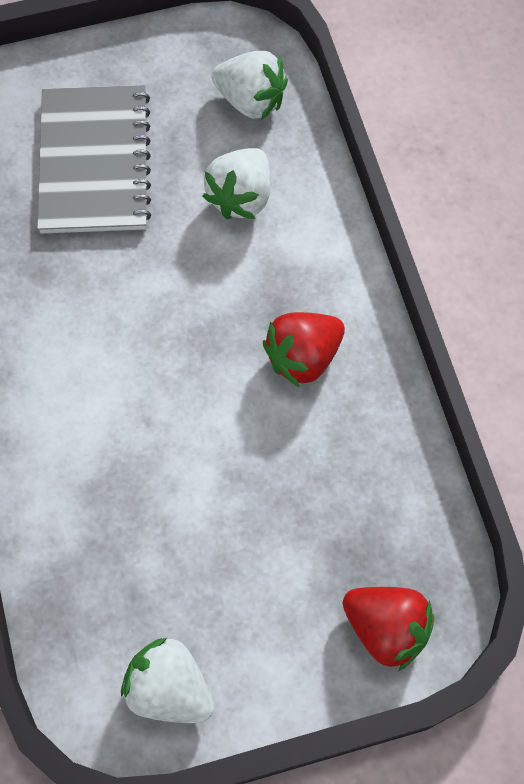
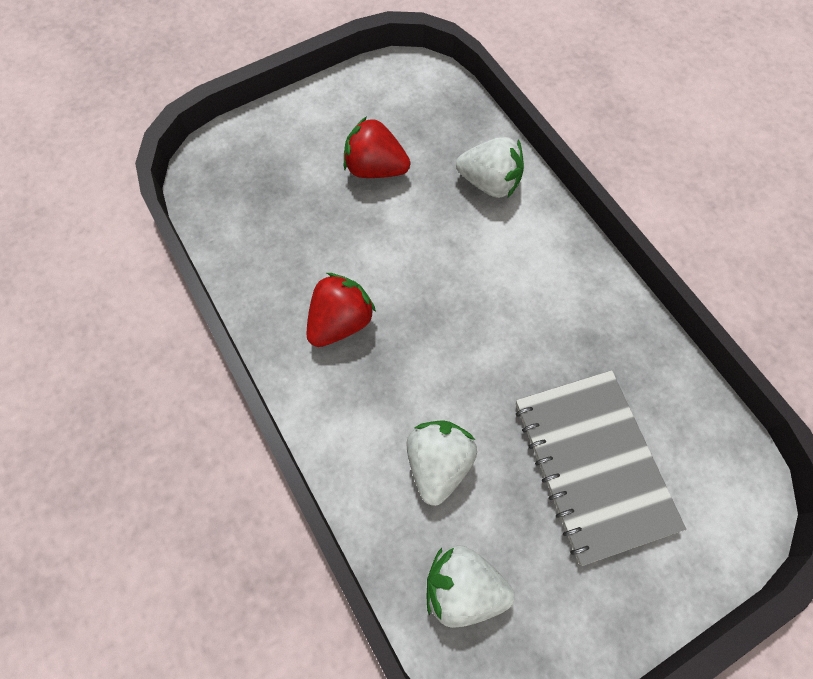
camera: 165 degrees right, 0 degrees up
(169, 688) = (377, 90): white strawberry -> white strawberry (489, 183)
(386, 628) = (241, 151): red strawberry -> red strawberry (375, 168)

